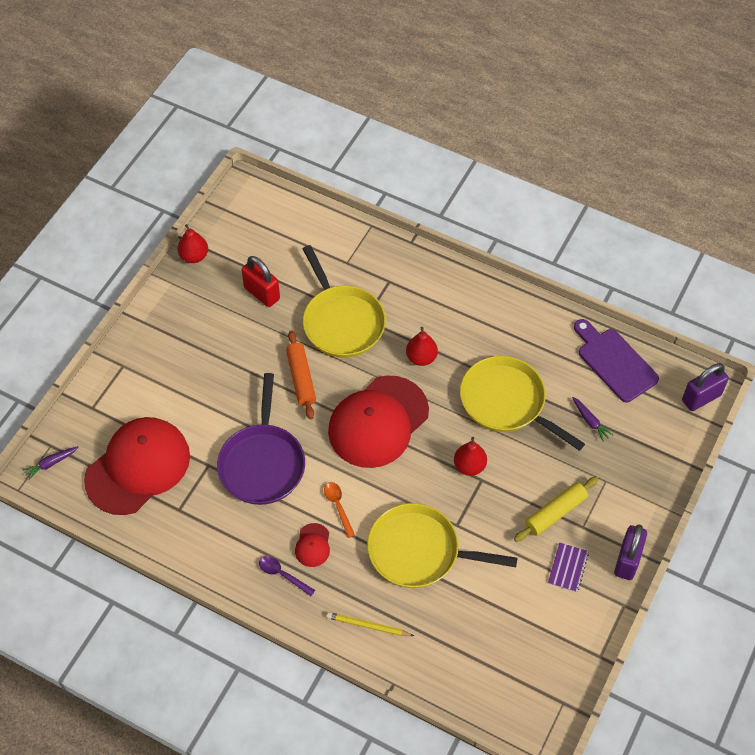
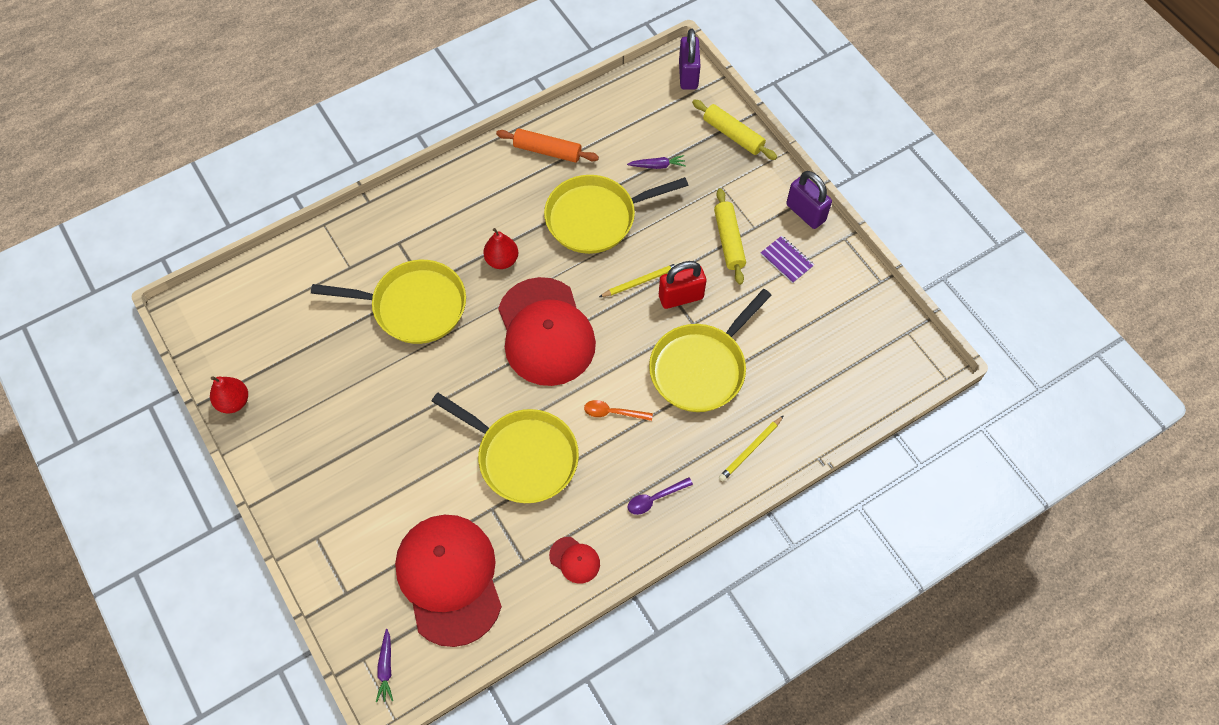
camera: 60 degrees left, 5 degrees up
(262, 293) = (328, 360): red padlock -> red padlock (681, 297)
(262, 463) = (523, 457): purple pan -> yellow pan
(301, 378) = (452, 374): orange rolling pin -> orange rolling pin (547, 151)
(313, 545) = (640, 456): red cap -> red cap (575, 560)
(469, 466) = (641, 281): red pear -> yellow pencil
(614, 362) = (612, 115): purple cutting board -> none
(665, 463) = (733, 135): none -> yellow rolling pin

